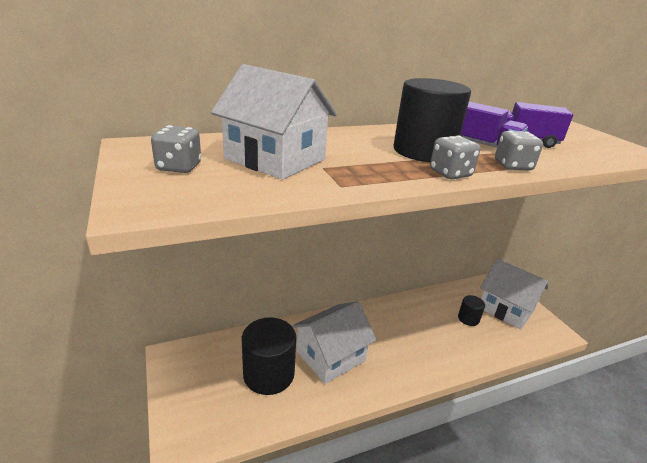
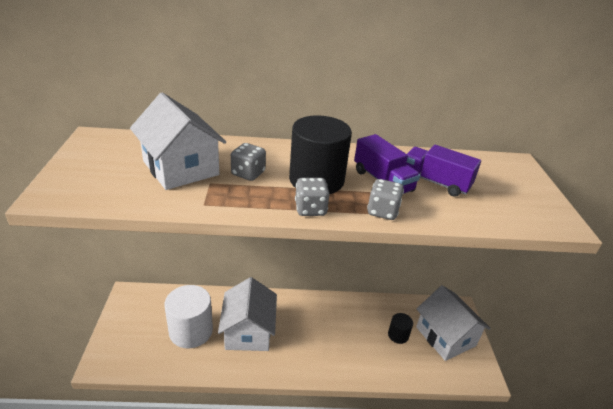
camera: 20 degrees right, 5 degrees up
(179, 167) = (105, 164): grey dice -> grey dice (248, 173)
(269, 374) = (191, 331): black cylinder -> white cylinder
(330, 356) = (248, 331): white house -> white house turned 75 degrees counterclockwise

